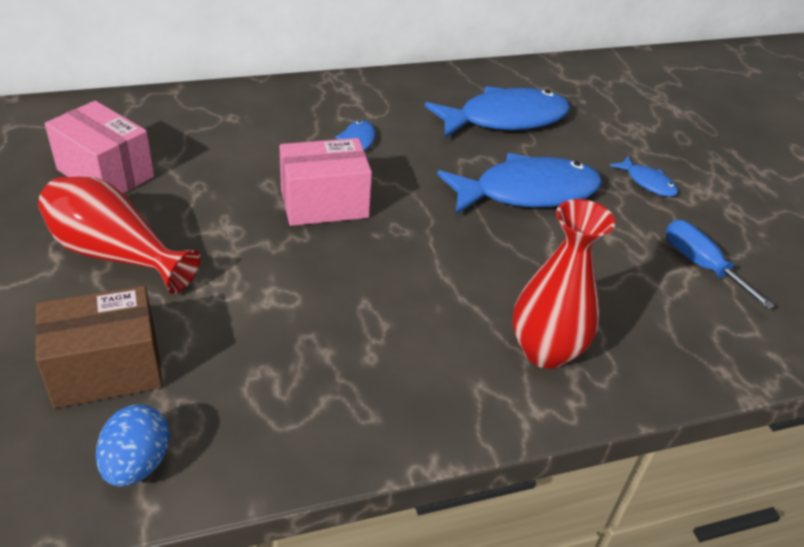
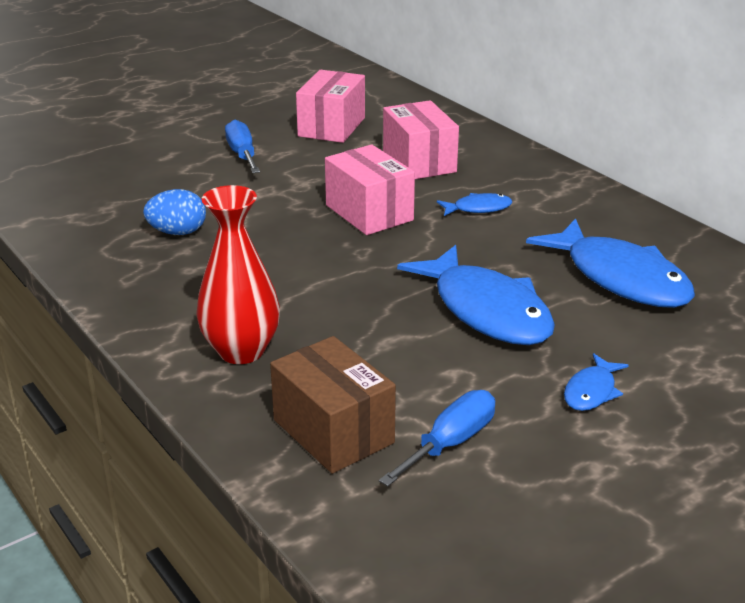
camera: 75 degrees right, 10 degrees down
(106, 369) = (129, 182): brown box -> brown box (333, 431)
(115, 254) = (242, 154): red vase -> blue screwdriver
(137, 464) = (54, 211): blue egg -> blue egg (178, 232)
(240, 145) = (419, 162): none -> pink box

